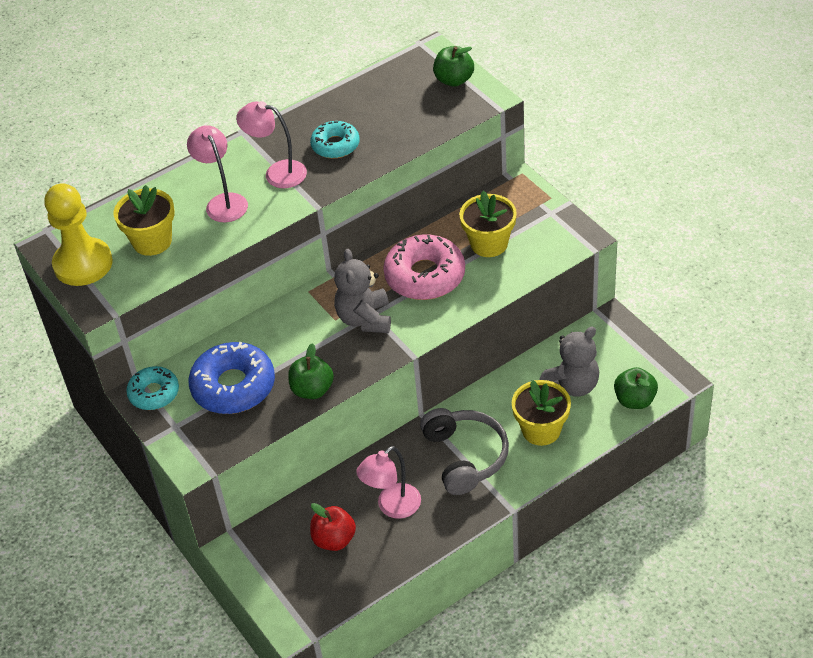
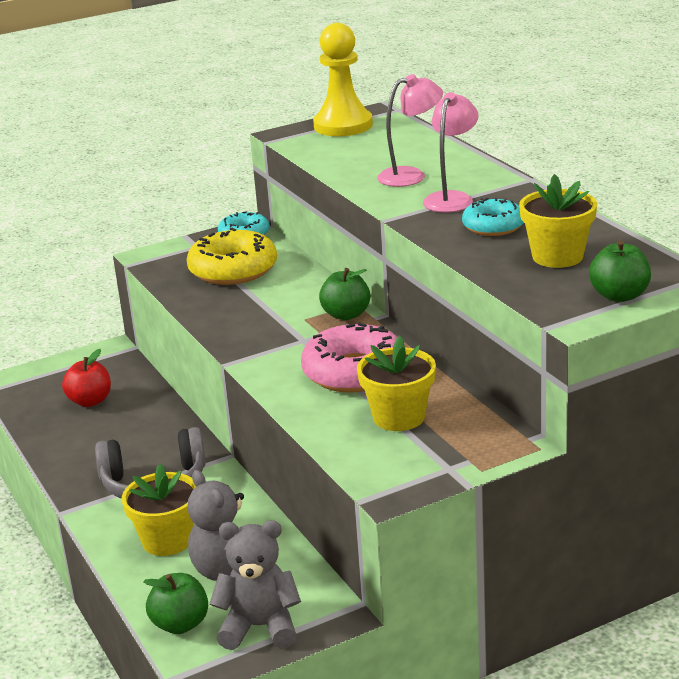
camera: 95 degrees right, 20 degrees down
(152, 241) = (362, 149): yellow flower pot -> yellow flower pot (557, 256)
(233, 386) = (233, 270): blue donut -> yellow donut
(312, 390) = (206, 308): green apple -> green apple (346, 315)
(364, 319) = (297, 335): grey teddy bear -> grey teddy bear (260, 627)
(392, 507) = (111, 434): pink lamp -> none

